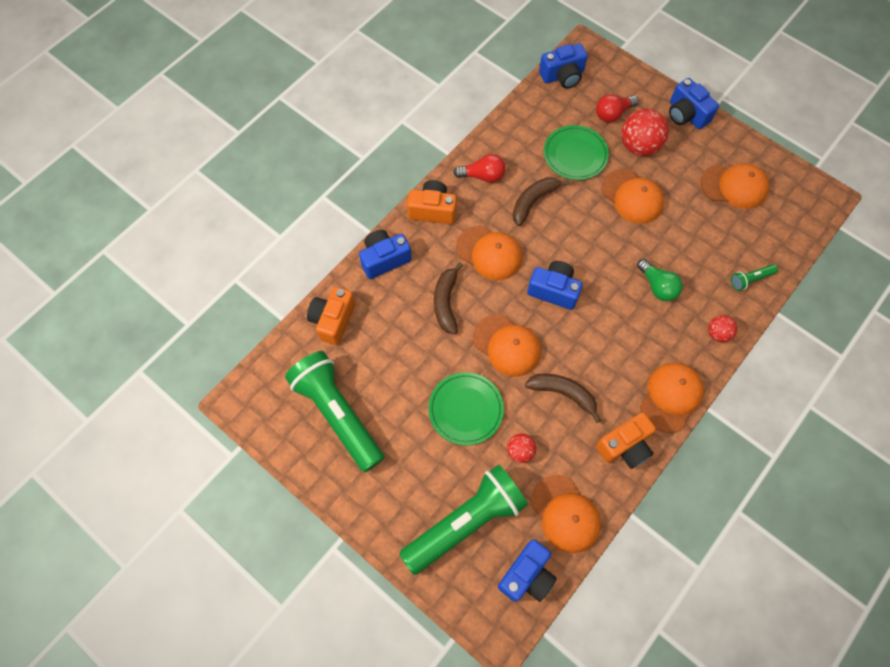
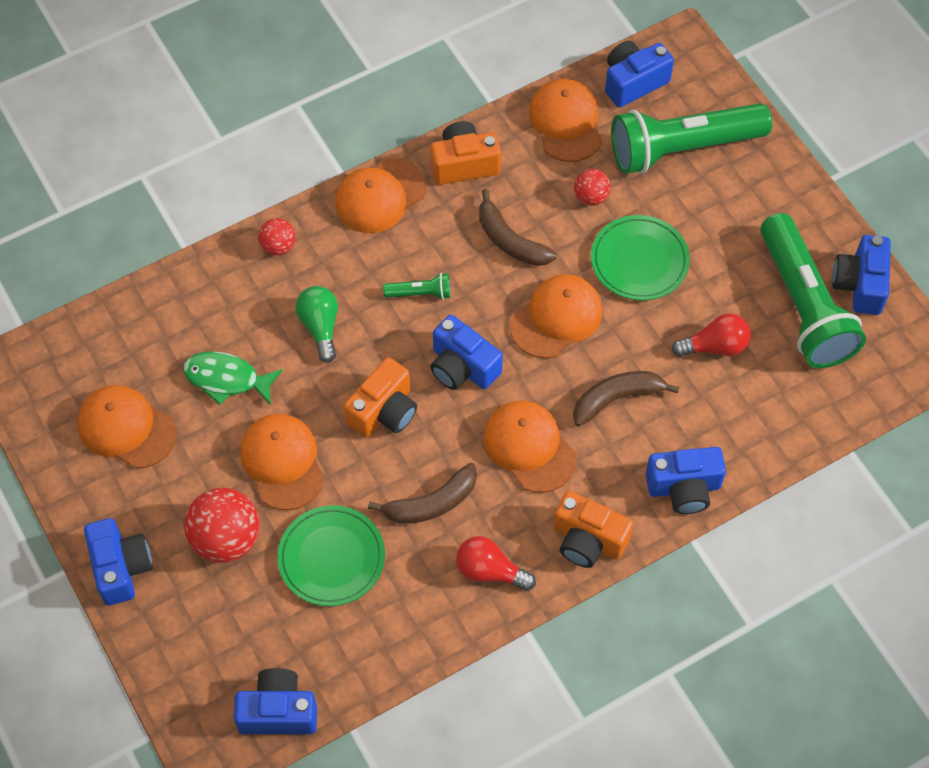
camera: 160 degrees left, 5 degrees down
(300, 446) = (859, 284): none -> blue camera
(333, 320) = (781, 424): orange camera -> orange camera (384, 411)
(446, 302) = (617, 398): brown banana -> brown banana turned 135 degrees counterclockwise
(507, 345) = (556, 318): orange cap -> orange cap turned 75 degrees clockwise
(612, 114) = (235, 609): red light bulb -> red light bulb (715, 346)
(695, 234) = (227, 379): none -> green fish
(750, 279) = (192, 296): green flashlight -> green flashlight (420, 293)

